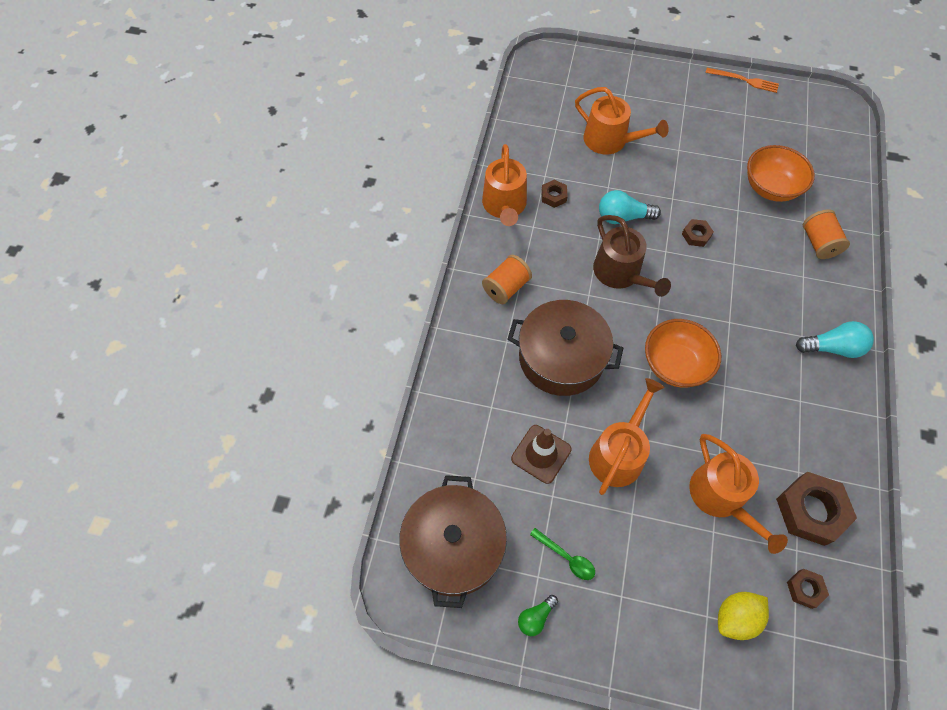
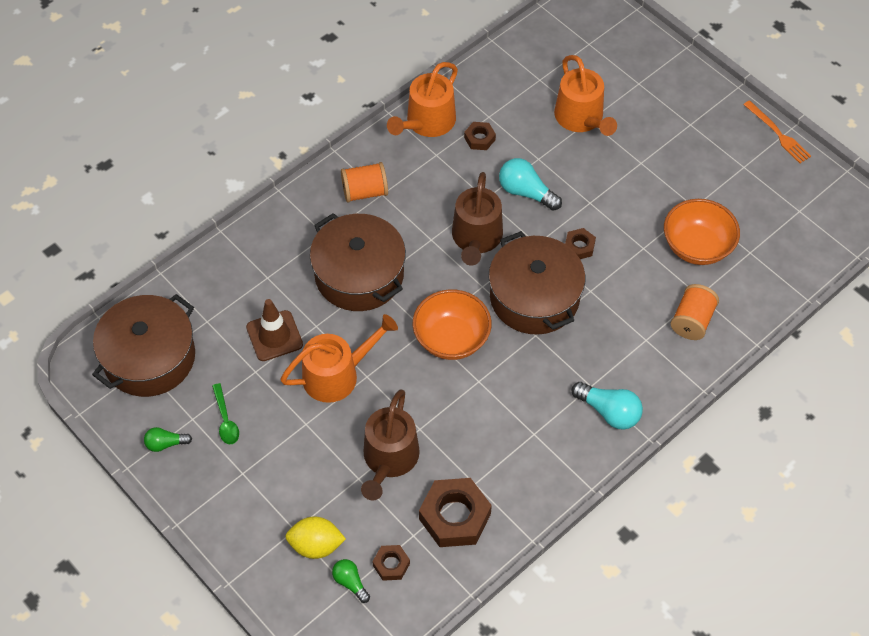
camera: 35 degrees right, 5 degrees down
(702, 293) = (534, 297): none -> brown pot
(721, 497) = (389, 459): orange watering can -> brown watering can
(790, 630) = (350, 582): none -> green light bulb

